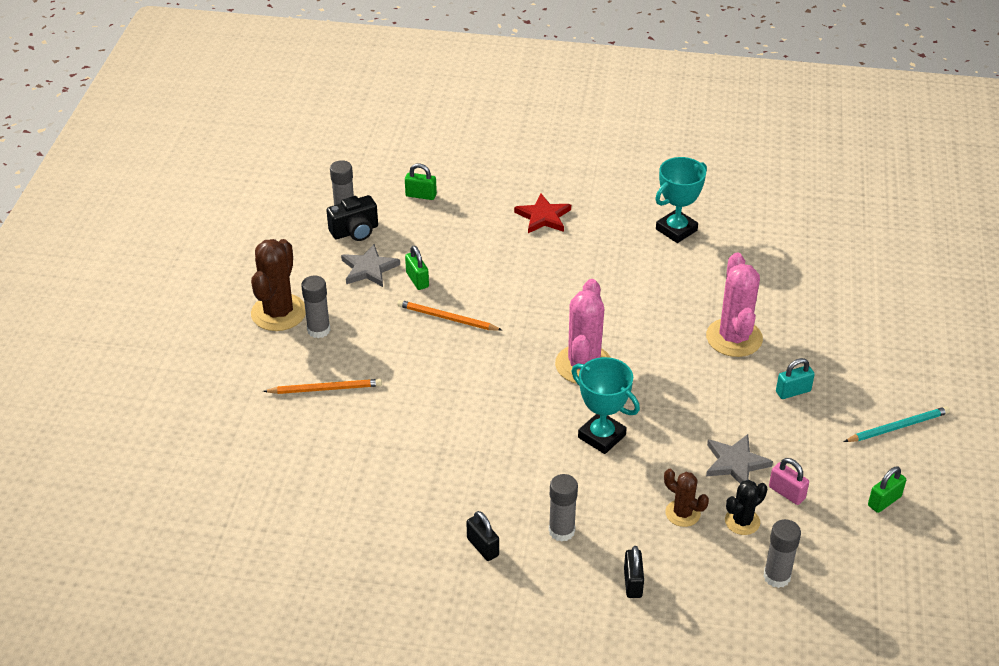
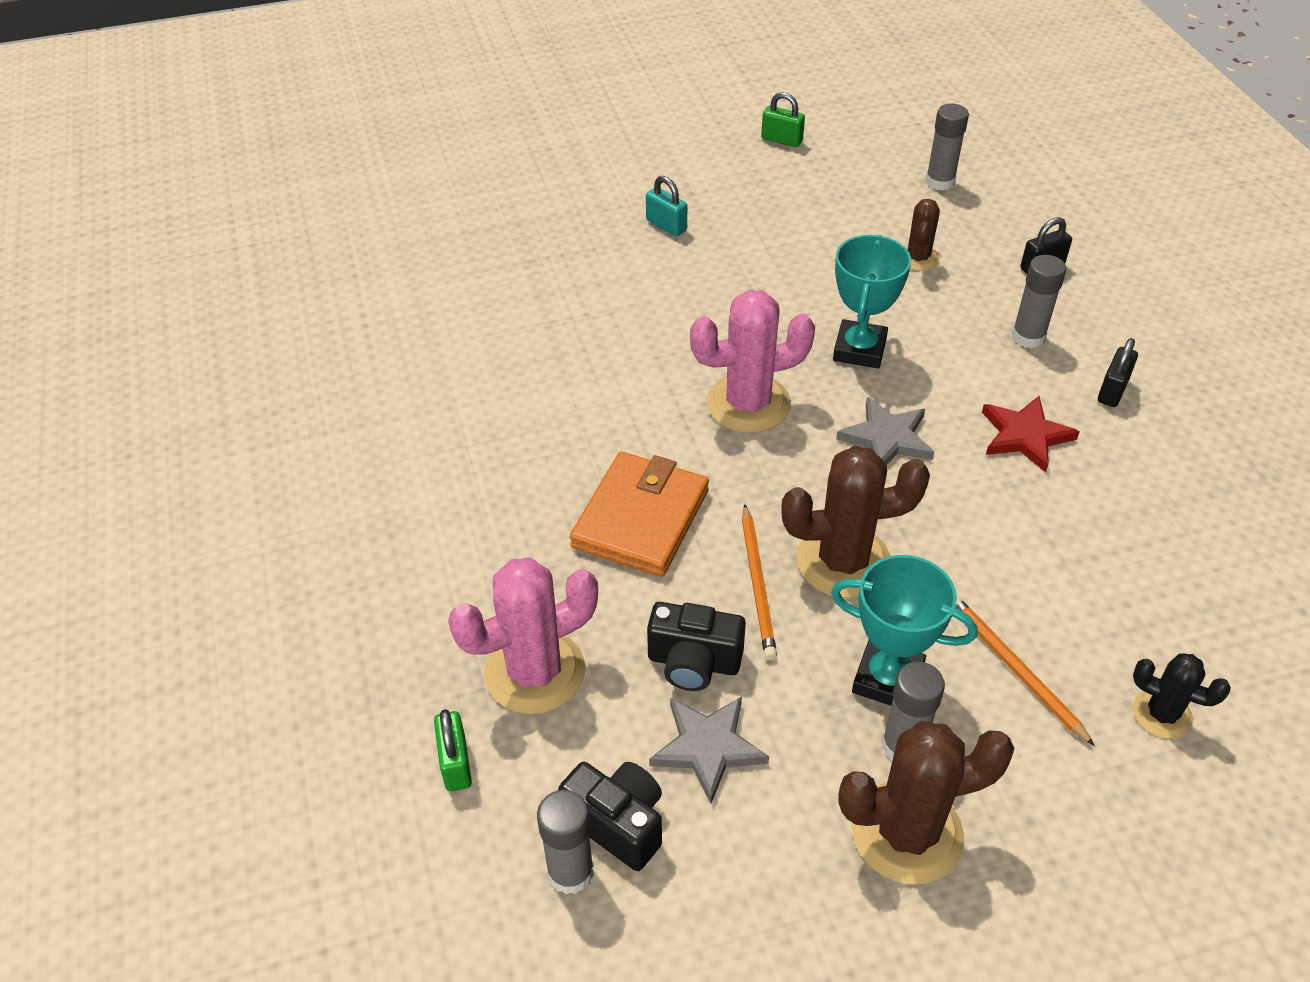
camera: 115 degrees left, 5 degrees up
(417, 280) = (693, 662): green padlock -> black camera
(438, 355) = (843, 561): none -> brown cactus
(522, 291) = (641, 519): none -> orange wallet
(543, 217) = (439, 558): red star -> red star (1025, 436)
(676, 230) = (400, 397): turquoise trophy -> turquoise trophy (887, 679)
(734, 338) = (603, 289): pink cactus -> pink cactus (535, 672)
(735, 463) = (812, 240): grey star -> grey star (886, 438)
(742, 521) = (891, 217): black cactus -> black cactus (1162, 714)
(786, 493) = (824, 198): pink padlock -> none
(898, 427) = (668, 149): turquoise pencil -> none

